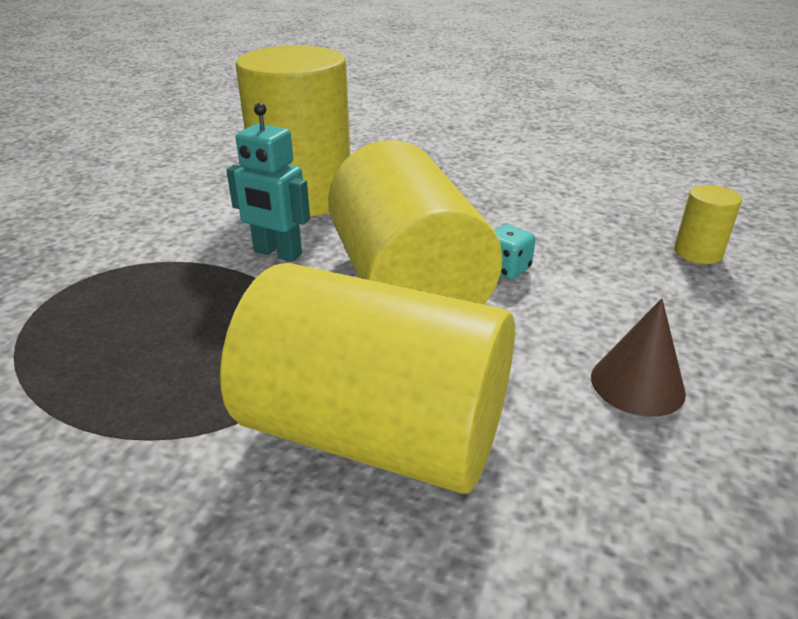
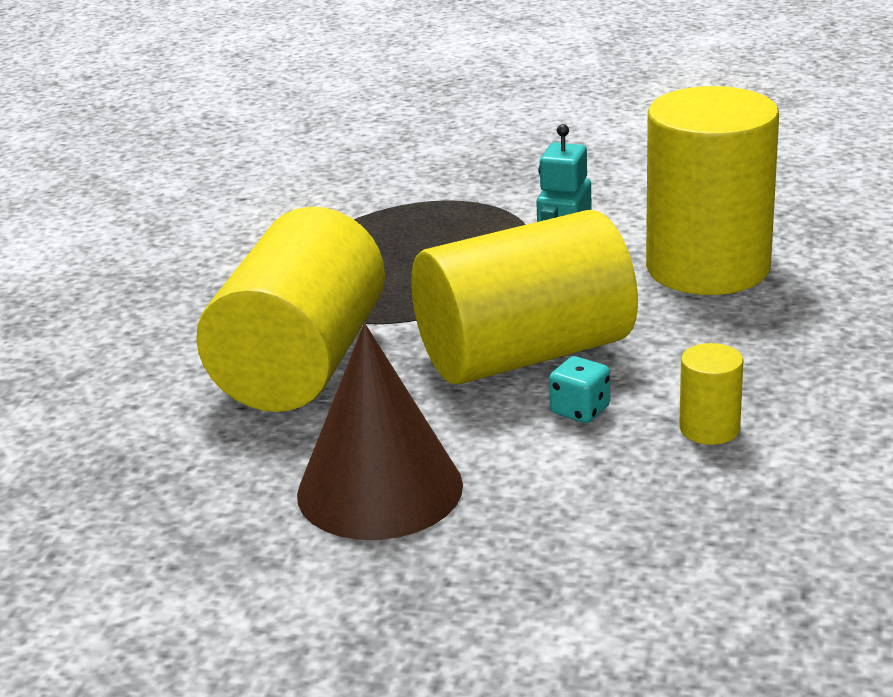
camera: 85 degrees right, 5 degrees down
(637, 384) = (380, 489): brown cone -> brown cone, size x1.80
(697, 252) = (681, 557): yellow cylinder -> yellow cylinder (709, 429)

